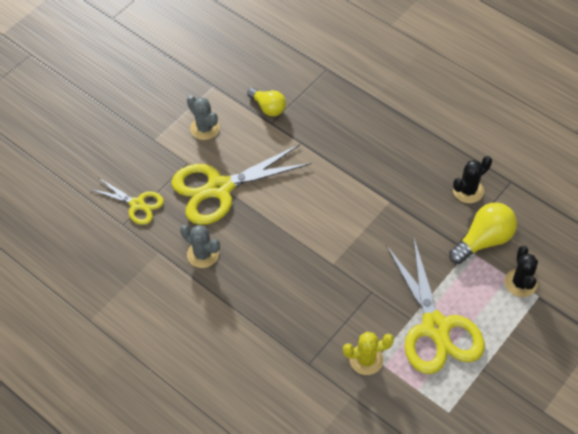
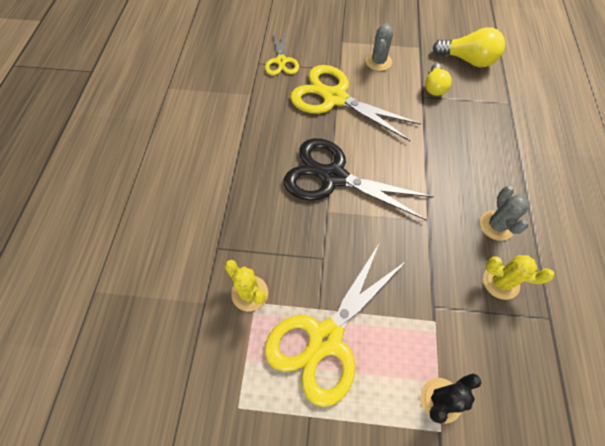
camera: 55 degrees right, 5 degrees up
(203, 254) = (269, 120): grey cactus -> grey cactus (496, 225)
(302, 240) = (333, 177): none -> black scissors
(468, 190) = (500, 282): black cactus -> yellow cactus
(483, 240) = (458, 330): yellow light bulb -> yellow light bulb (467, 60)

